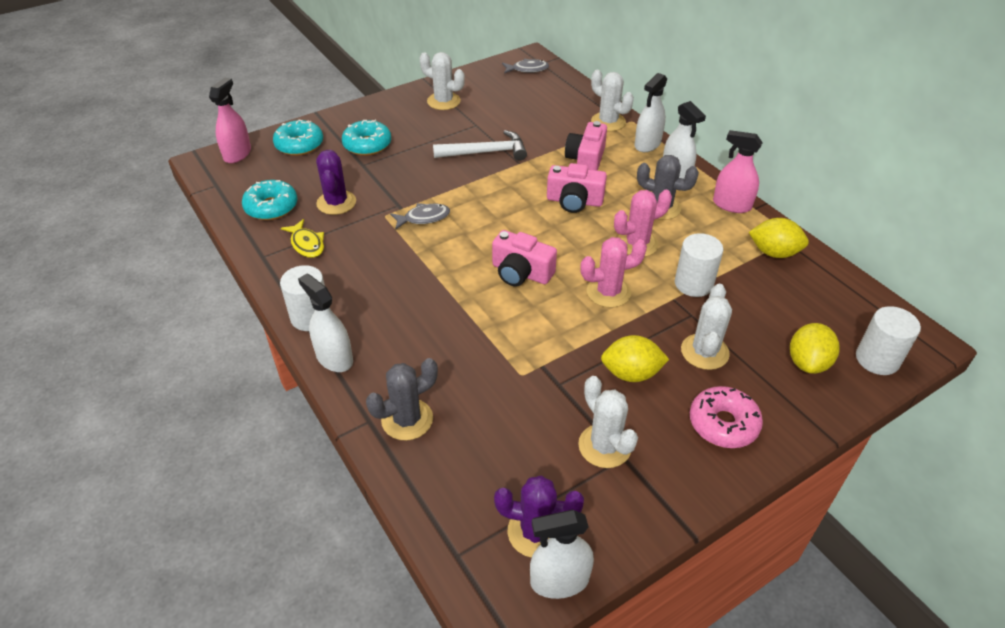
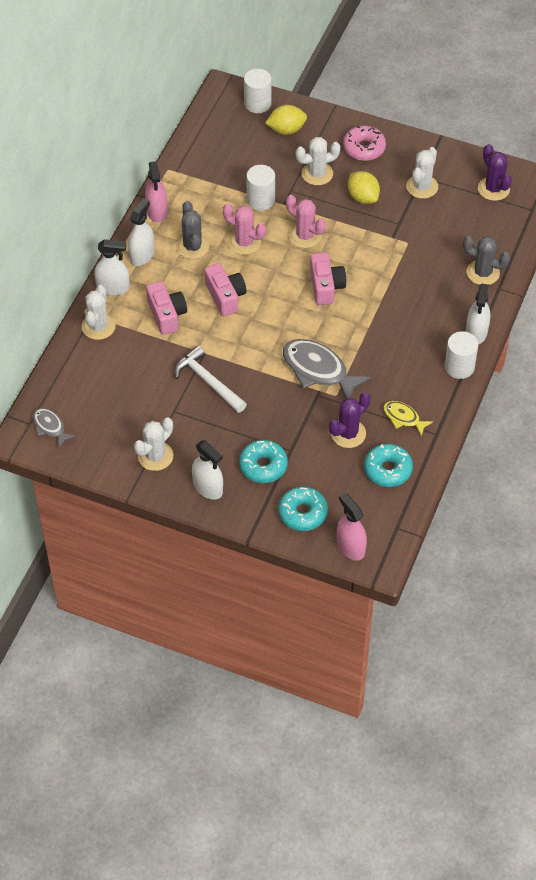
camera: 125 degrees left, 10 degrees up
(237, 154) = (350, 547): pink spray bottle -> pink spray bottle turned 75 degrees clockwise
(307, 244) = (403, 418): yellow fish -> yellow fish turned 75 degrees counterclockwise
(423, 218) = (318, 370): grey fish -> grey fish, size x1.83
(443, 101) = (155, 456): white cactus -> white cactus turned 45 degrees clockwise
(559, 580) = (508, 170): white spray bottle -> white spray bottle (208, 487)
(586, 160) = (166, 315): pink camera -> pink camera turned 90 degrees counterclockwise
(774, 253) = (194, 173): yellow lemon -> none

